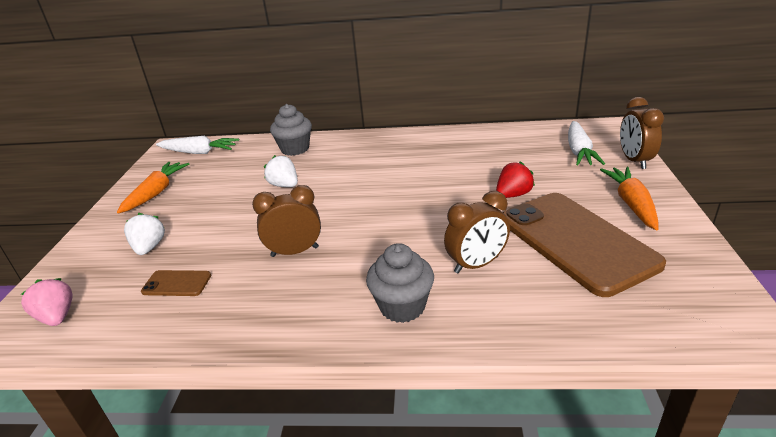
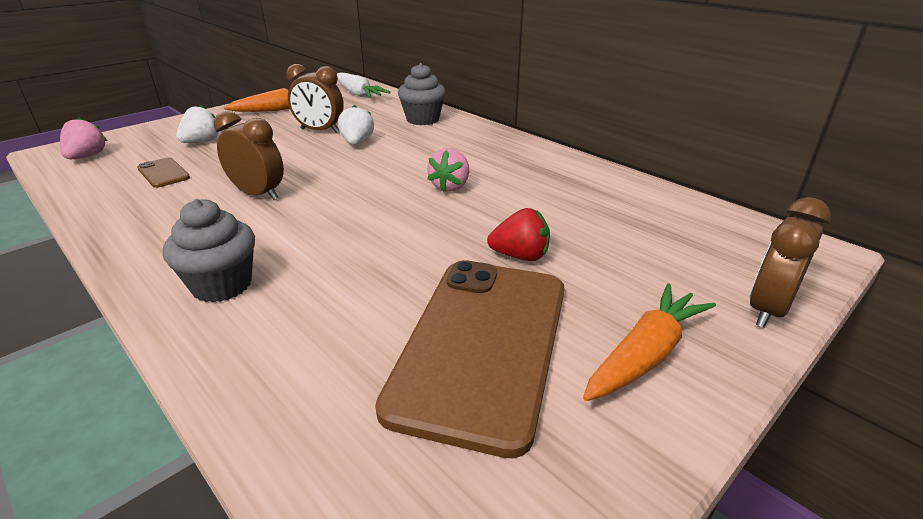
camera: 40 degrees right, 0 degrees up
(405, 180) = (450, 186): none -> pink strawberry
(476, 264) = (344, 295): brown clock -> brown clock (320, 131)
(579, 151) = (704, 257): white carrot -> none

